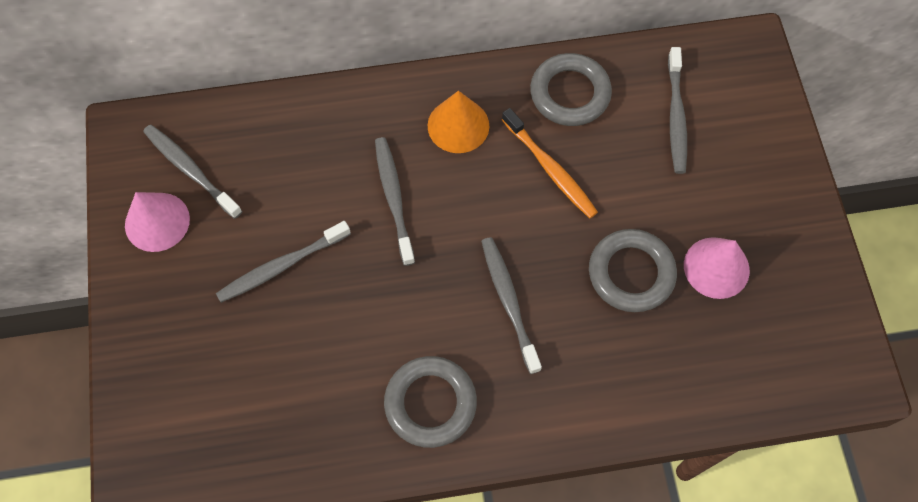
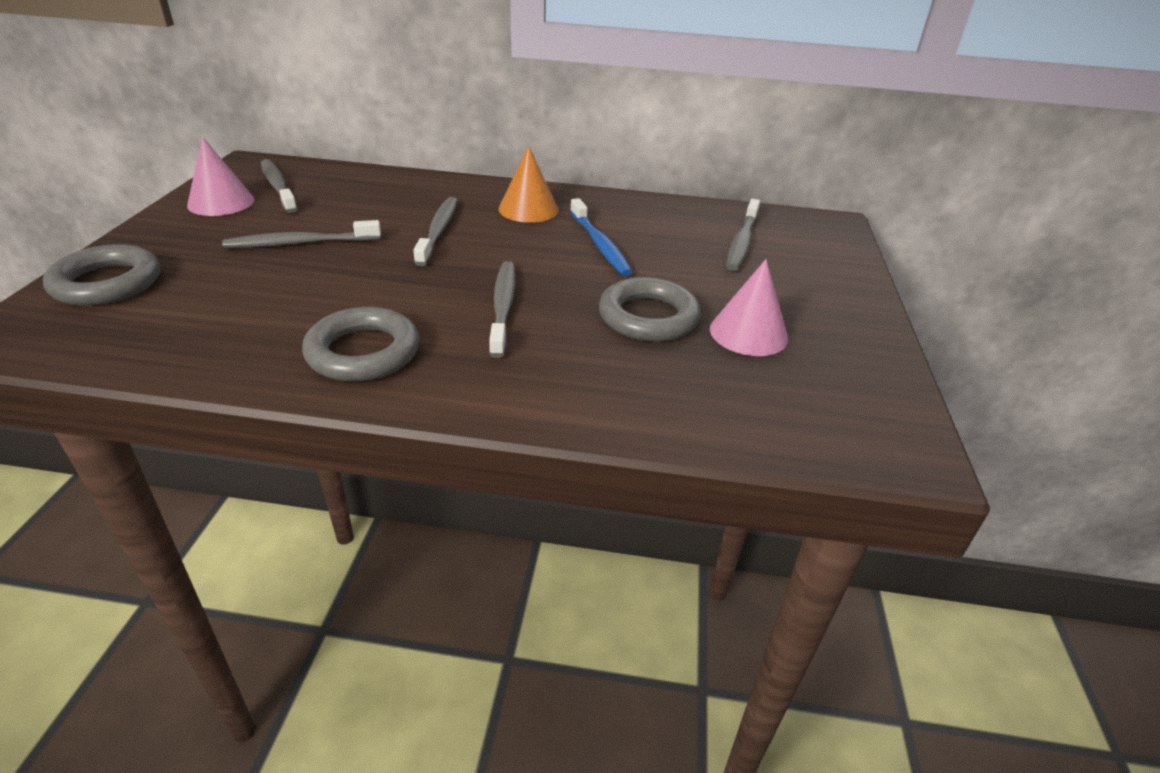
camera: 15 degrees right, 30 degrees down
(550, 168) = (599, 244): orange toothbrush -> blue toothbrush
(570, 93) = (643, 213): grey ring -> grey ring (107, 283)

